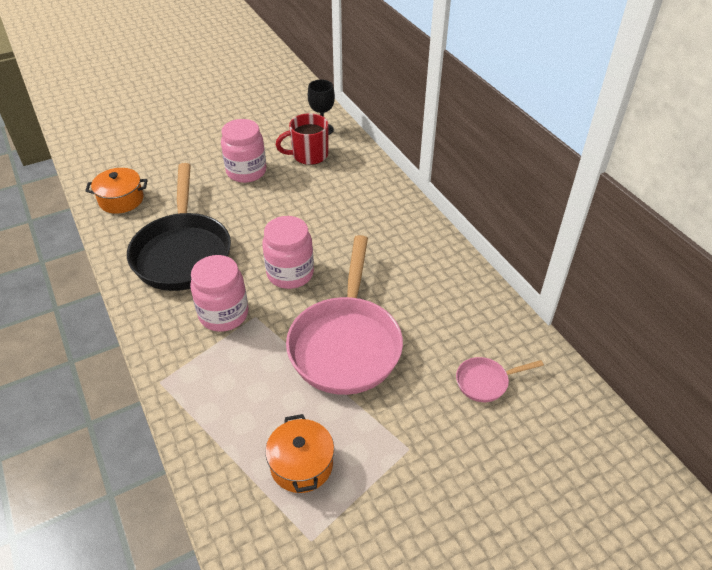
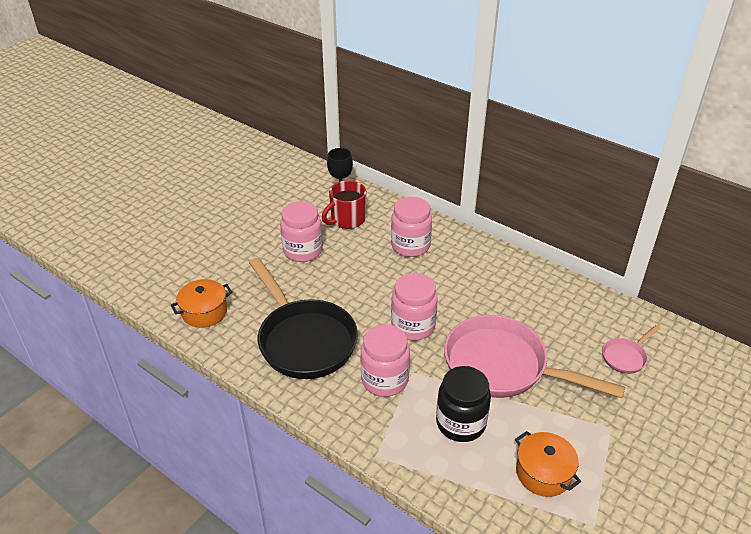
camera: 25 degrees left, 5 degrees down
(260, 382) = (460, 423): none -> black jar
(346, 344) = (503, 367): pink pan -> pink pan turned 135 degrees clockwise
(349, 197) = (410, 246): none -> pink jar

